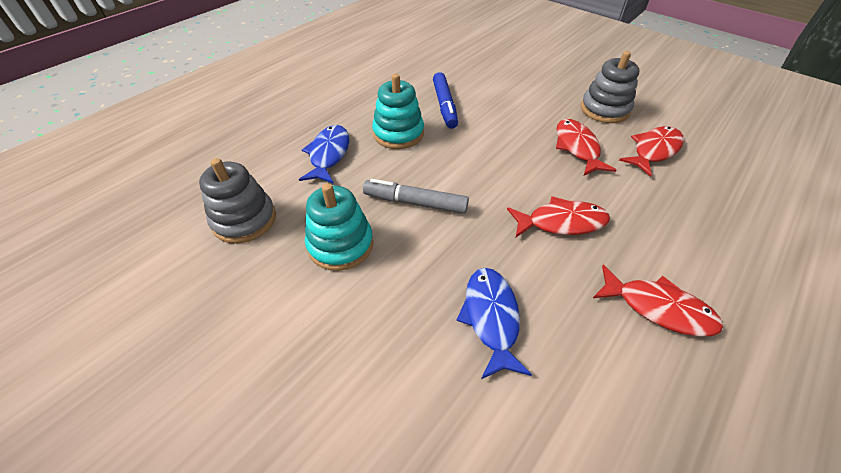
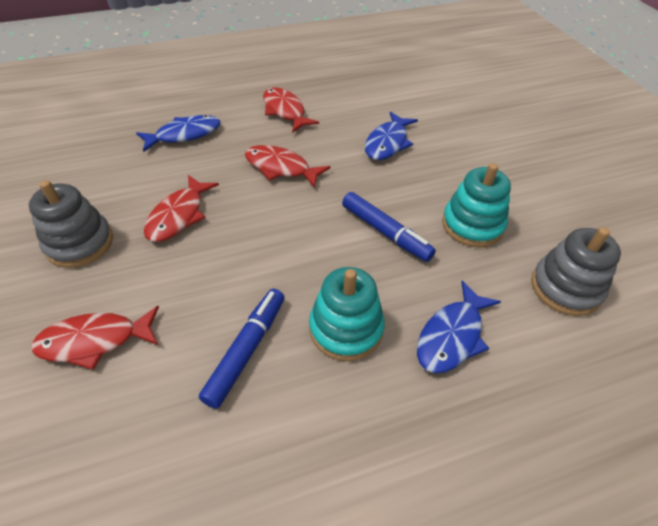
camera: 150 degrees left, 0 degrees up
(415, 203) = (385, 232): grey marker -> blue marker
(653, 150) = (121, 182): red fish -> red fish (94, 341)
(692, 215) = (184, 135): none -> blue fish

